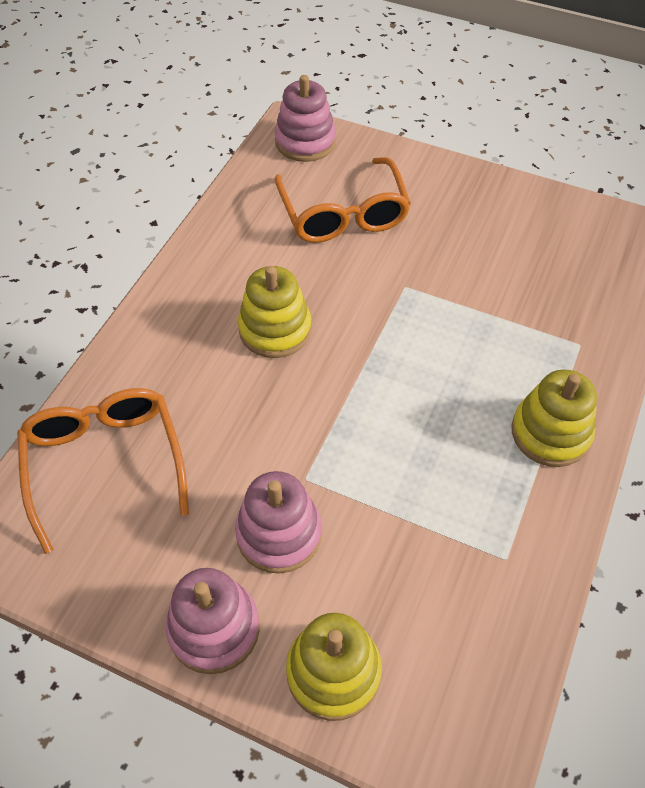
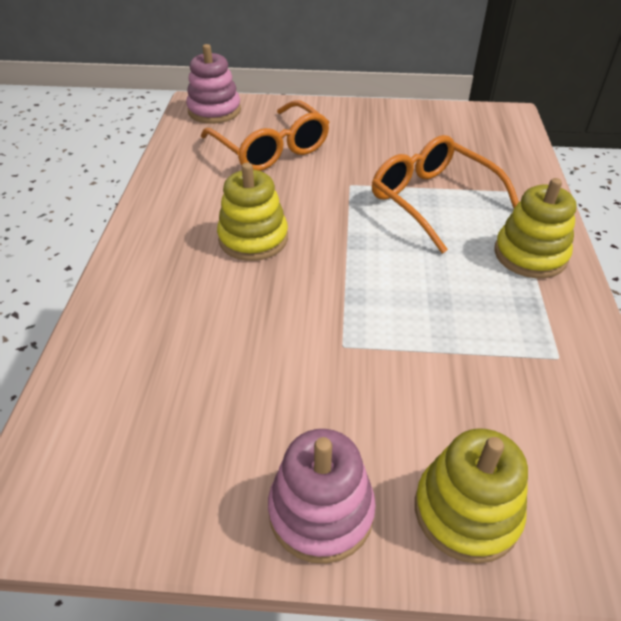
camera: 20 degrees left, 10 degrees down
(105, 463) = (131, 389): orange glasses -> orange glasses (432, 200)
(279, 534) = (342, 400): pink stacking toy -> none

